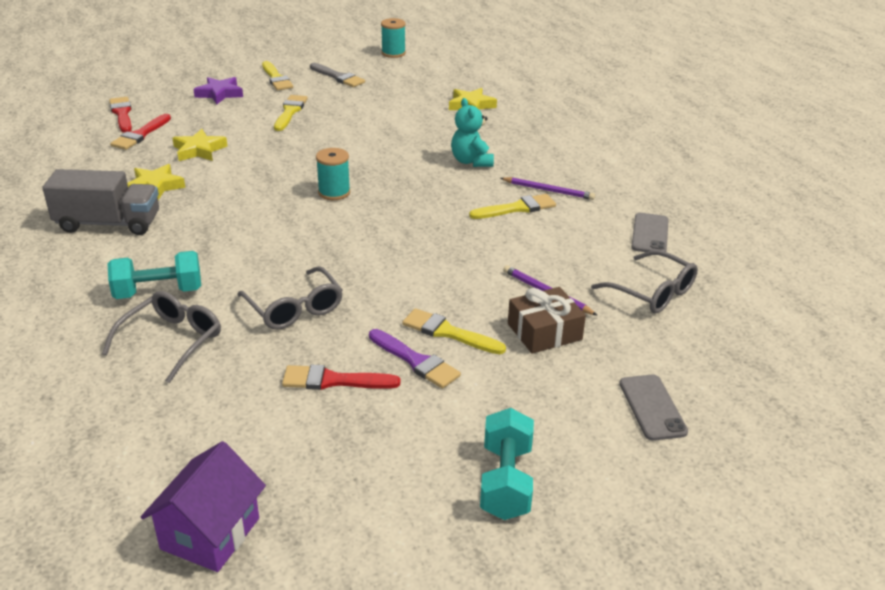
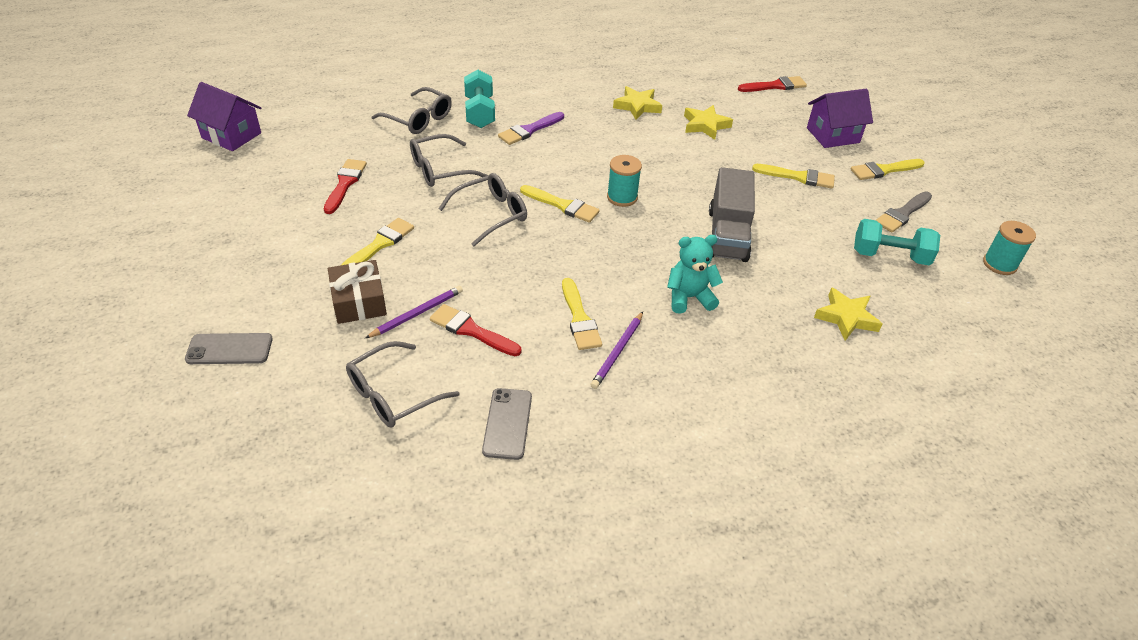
camera: 95 degrees right, 10 degrees up
(108, 223) = (580, 89): grey truck -> grey truck (727, 235)
(140, 135) = (733, 96): red brush -> red brush (471, 330)
(219, 94) = (833, 135): purple star -> purple house
(353, 224) = (562, 205): none -> yellow brush
(377, 265) = (491, 214): none -> grey glasses
(416, 361) = (350, 224): purple brush -> purple brush (529, 130)
(505, 481) = (199, 252): turquoise dumbbell -> turquoise dumbbell (890, 256)
(650, 234) = (507, 423): grey phone -> grey phone turned 75 degrees clockwise

